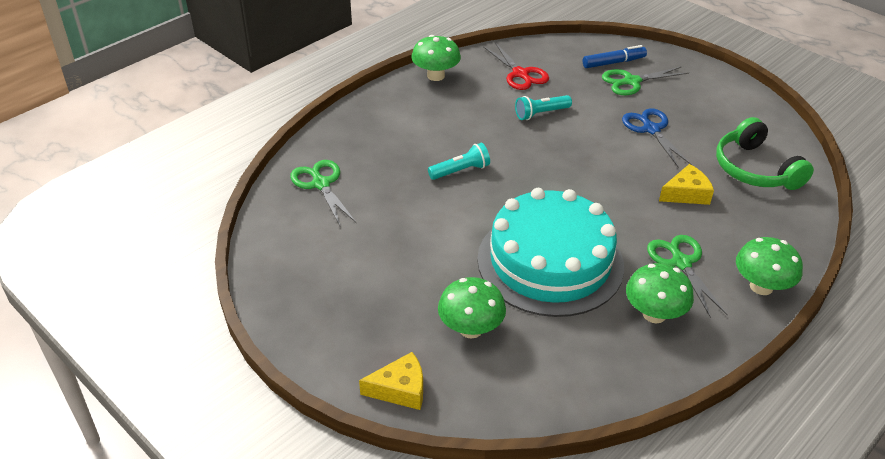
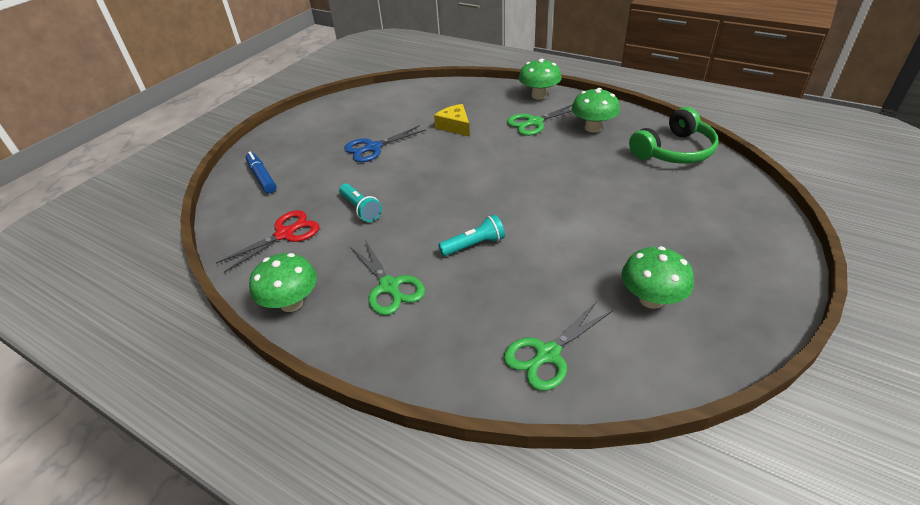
camera: 100 degrees left, 0 degrees up
(400, 389) = (765, 223): yellow cheese -> none
(460, 171) = (474, 245): turquoise flashlight -> turquoise flashlight turned 105 degrees clockwise
(470, 329) = (673, 200): green mushroom -> green mushroom (651, 299)
(550, 262) = (570, 175): turquoise cake -> none
(631, 81) = (297, 164): green scissors -> green scissors (389, 287)
(755, 169) = (413, 103): green headphones -> green headphones (674, 151)

